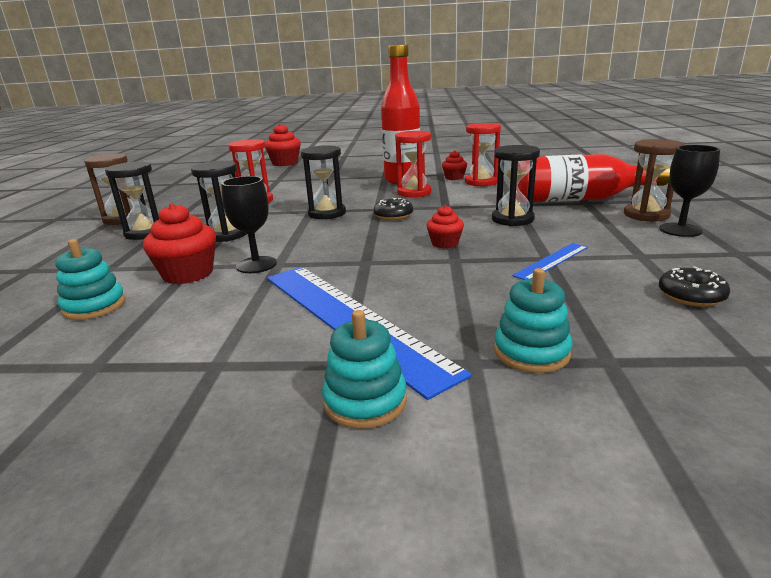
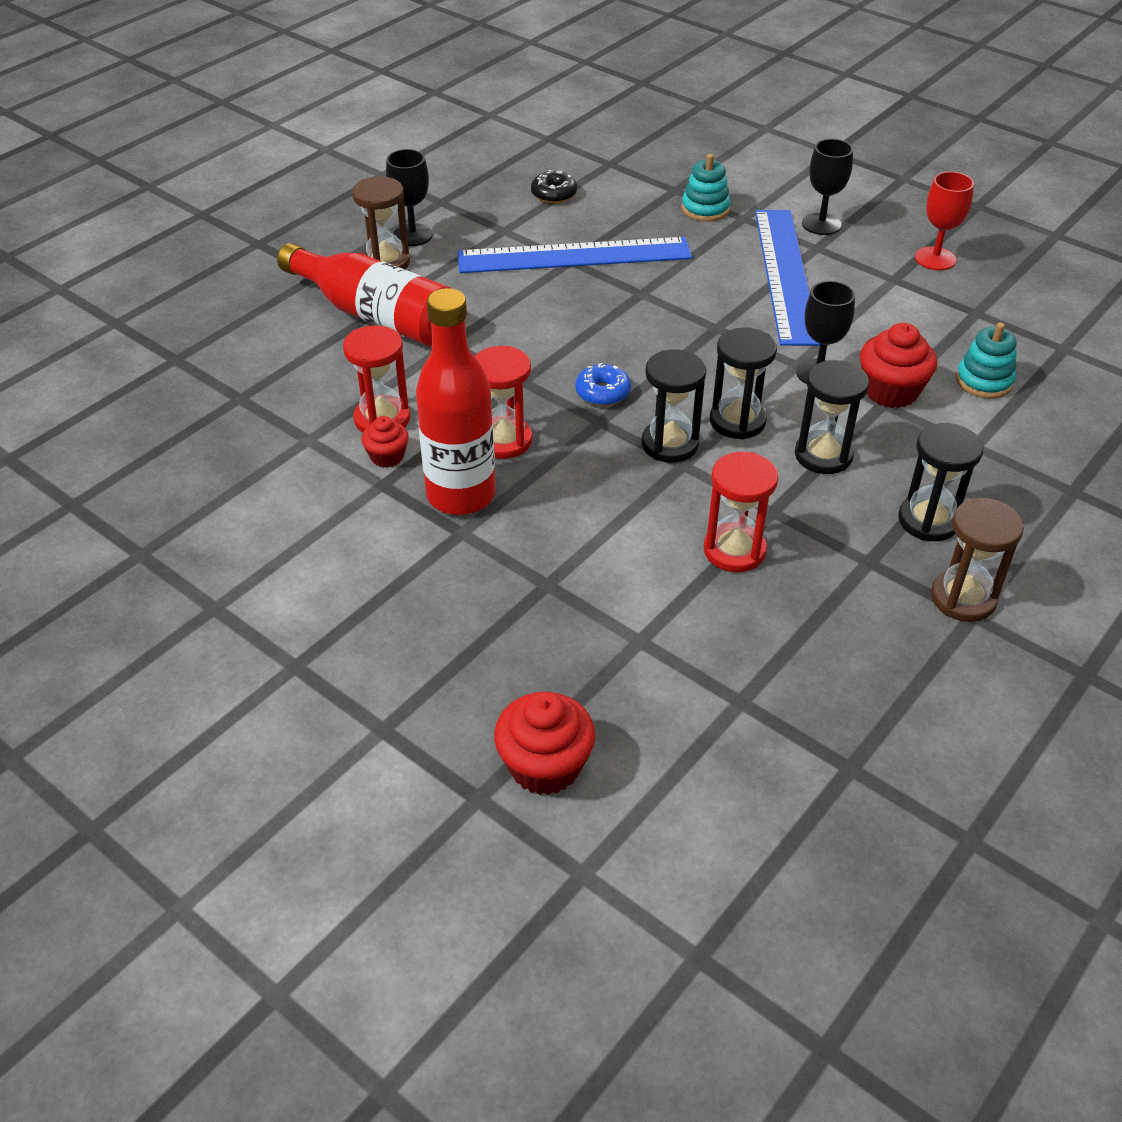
camera: 145 degrees left, 20 degrees up
(159, 420) = (935, 259): none -> red goblet
(365, 401) = (821, 224): turquoise stacking toy -> black goblet
(393, 216) = (602, 393): black donut -> blue donut
(445, 243) = (619, 317): red cupcake -> none
(512, 219) = (502, 319): black hourglass -> black hourglass (737, 421)
(551, 261) = (574, 256): blue ruler -> blue ruler, size x2.21

